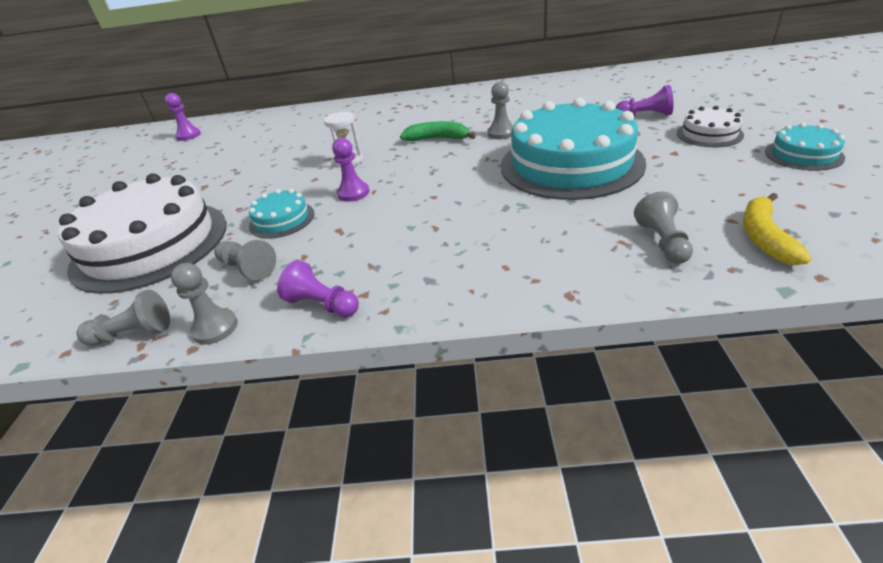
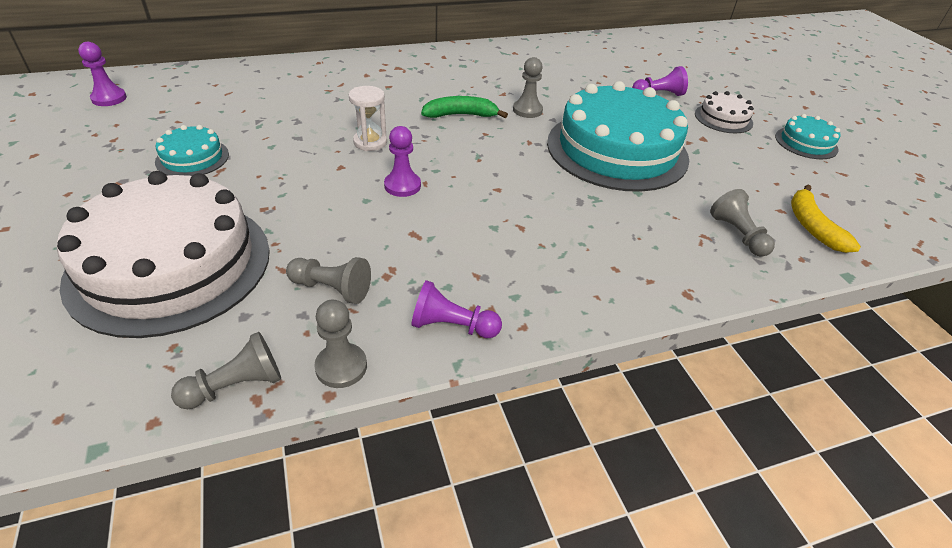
camera: 25 degrees left, 5 degrees up
(282, 220) = (334, 223): turquoise cake -> turquoise cake (192, 158)

